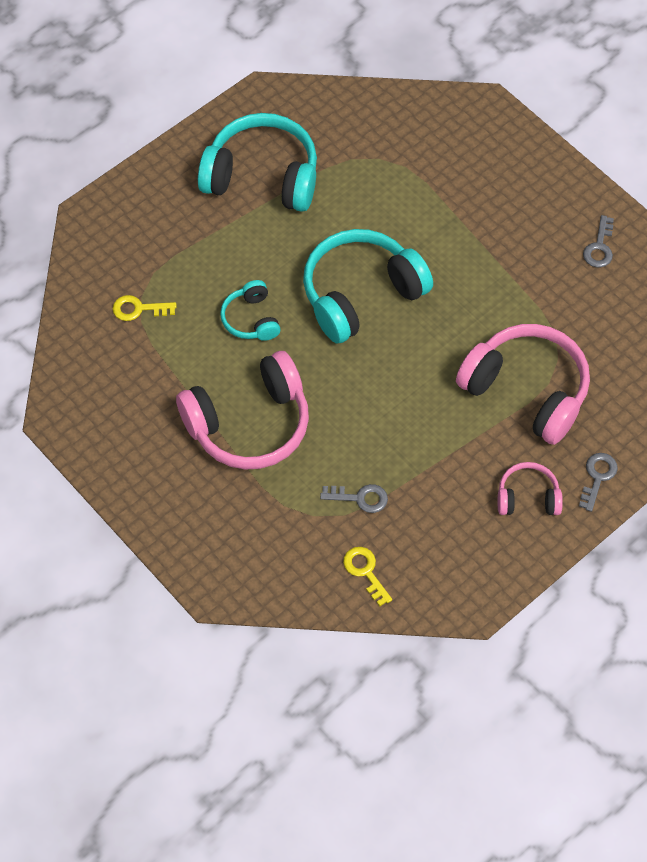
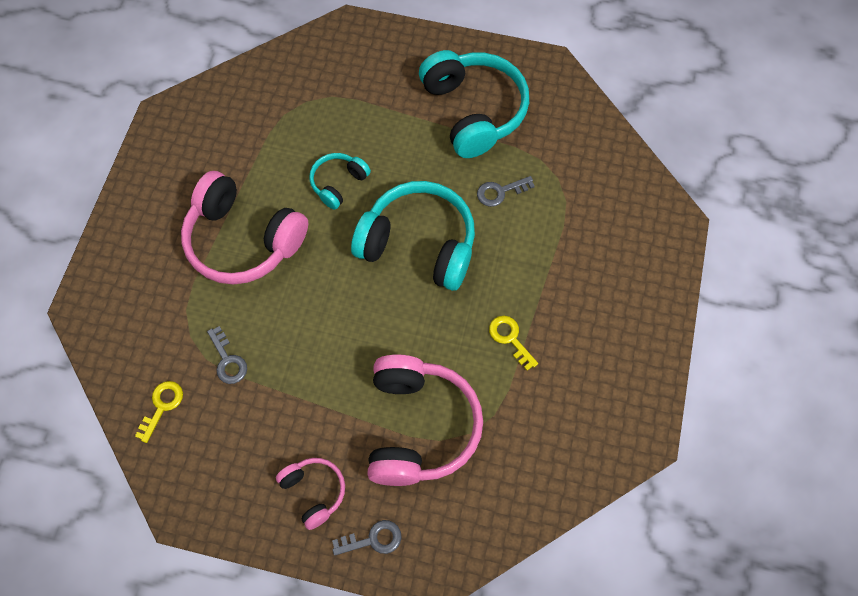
camera: 55 degrees right, 5 degrees up
(138, 309) = (293, 106): yellow key -> yellow key (510, 338)
(599, 247) = (610, 398): grey key -> grey key (500, 192)

